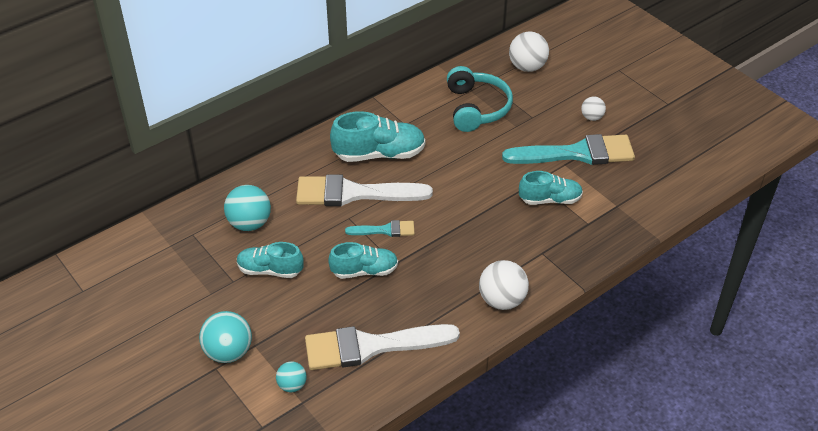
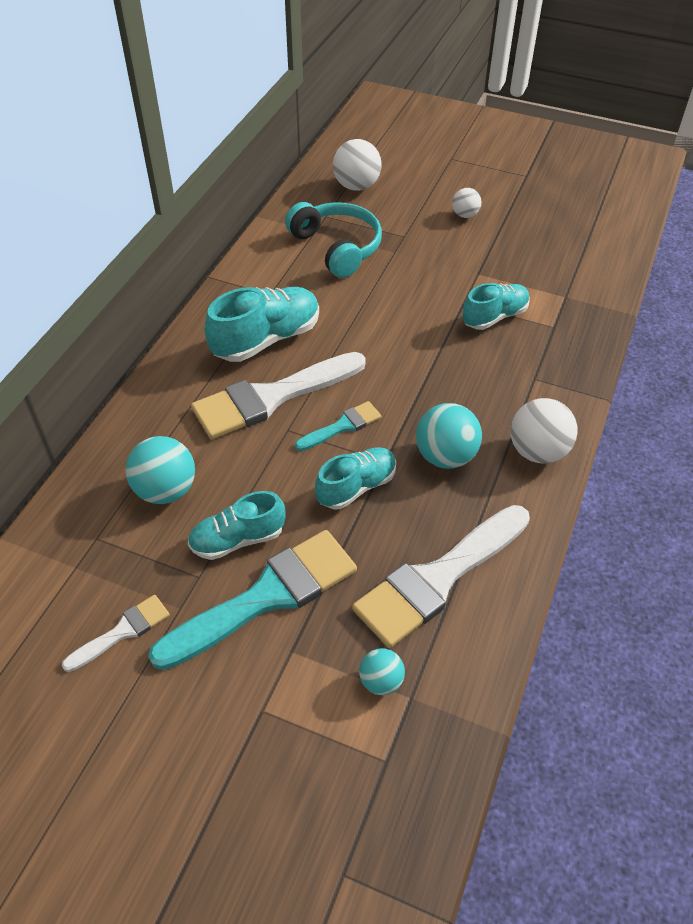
camera: 30 degrees left, 5 degrees up
(171, 292) = (122, 631): none -> white brush
(228, 352) = (263, 678): turquoise ball -> turquoise ball (445, 456)
(577, 153) = (481, 257): turquoise brush -> turquoise brush (266, 596)

